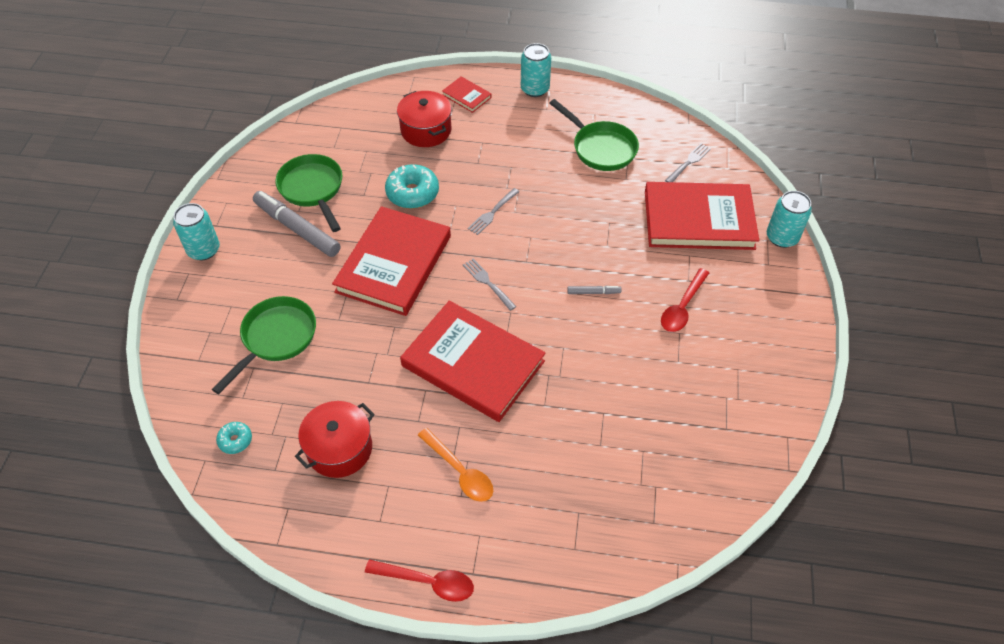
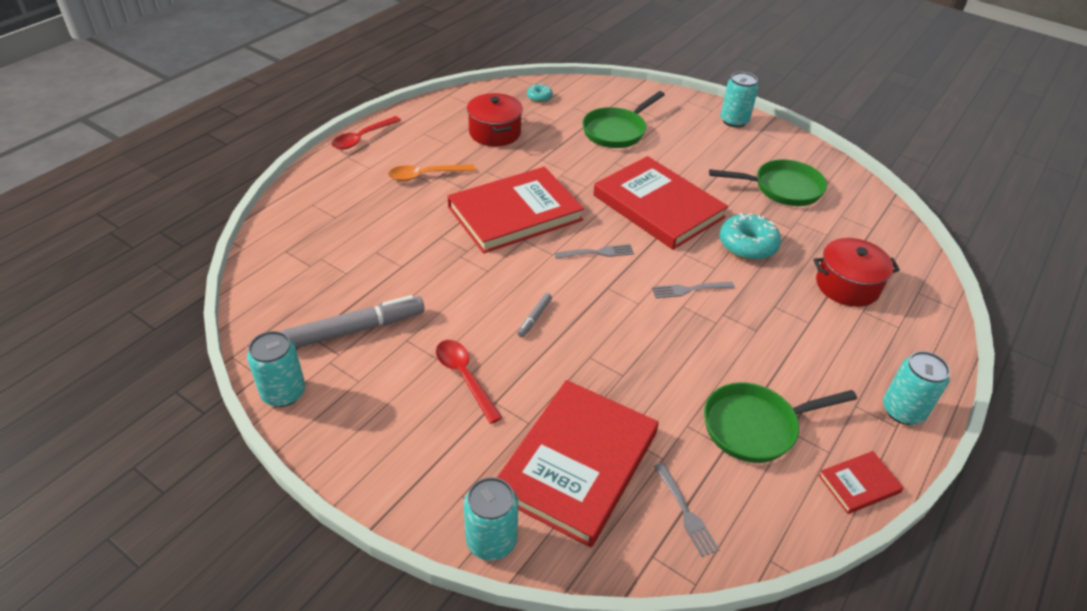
camera: 115 degrees right, 10 degrees down
(276, 338) = (617, 131): green pan -> green pan turned 75 degrees clockwise
(297, 229) = (733, 168): grey marker -> grey marker (355, 329)
(466, 96) = (903, 340): red book -> red book (859, 484)
(492, 212) = (690, 289): grey fork -> grey fork turned 75 degrees counterclockwise
(787, 409) = (283, 393): none -> turquoise can

